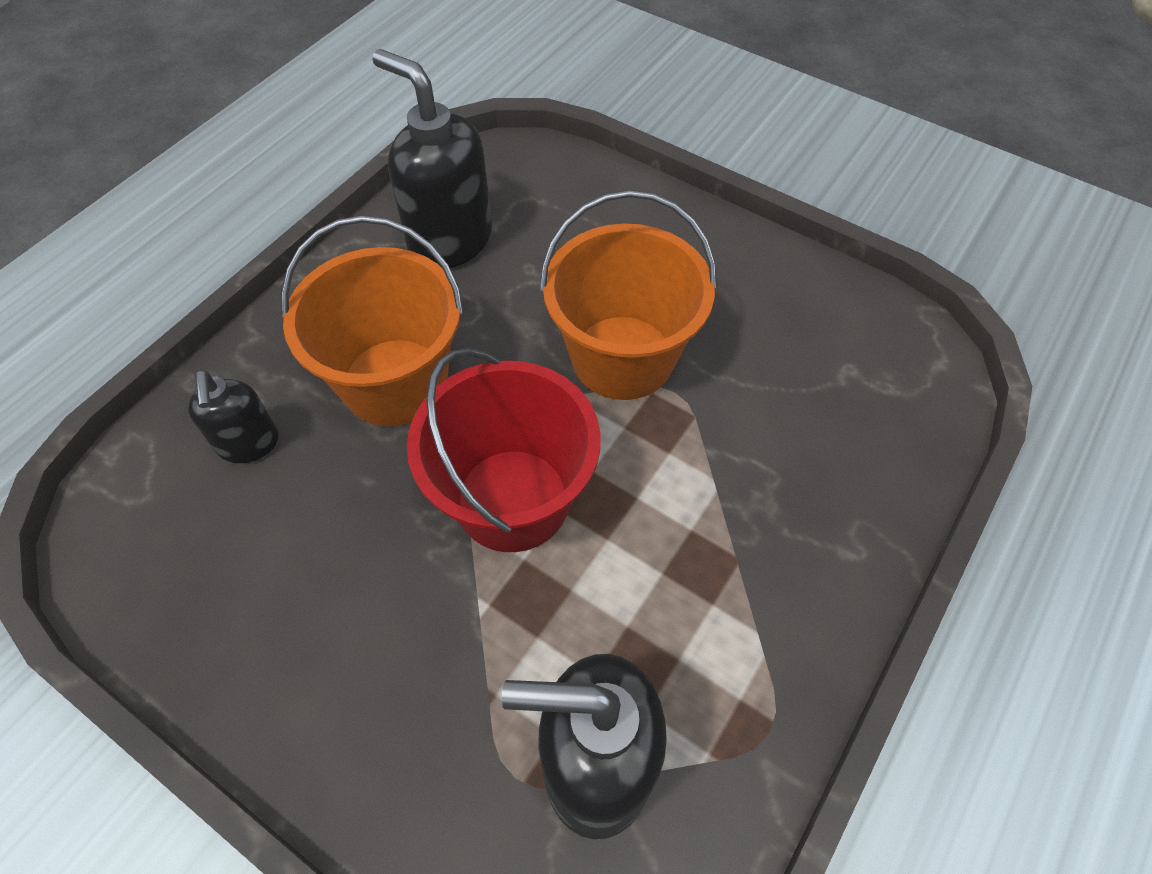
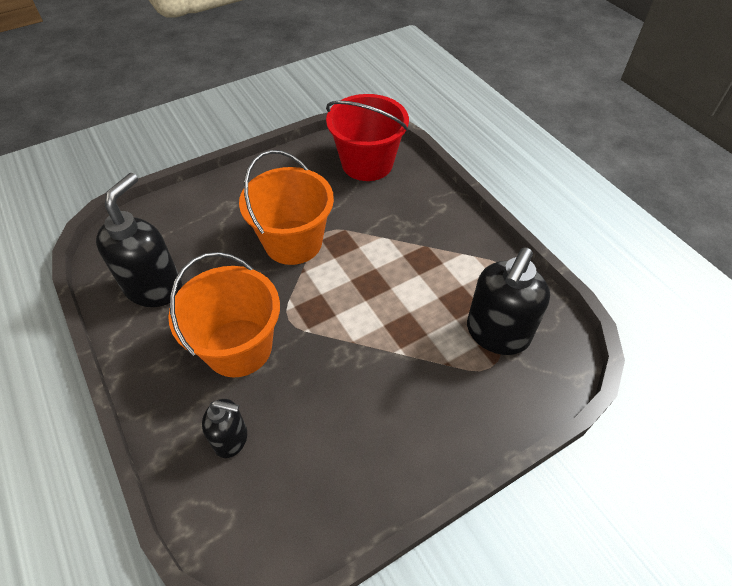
camera: 65 degrees left, 5 degrees down
(449, 240) = (154, 288): black soap dispenser -> black soap dispenser turned 135 degrees clockwise
(513, 499) = (348, 318): red bucket -> red bucket (367, 163)

